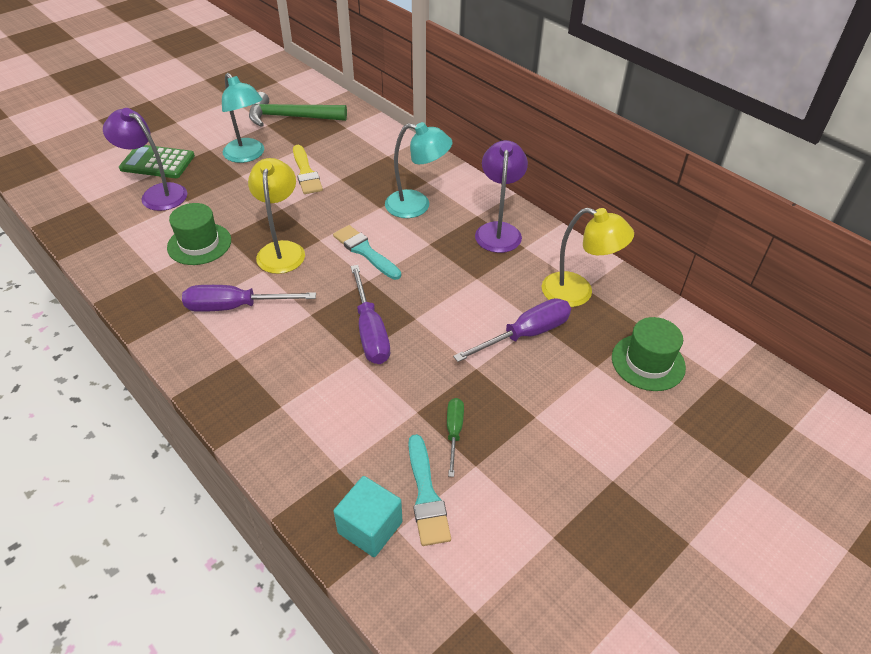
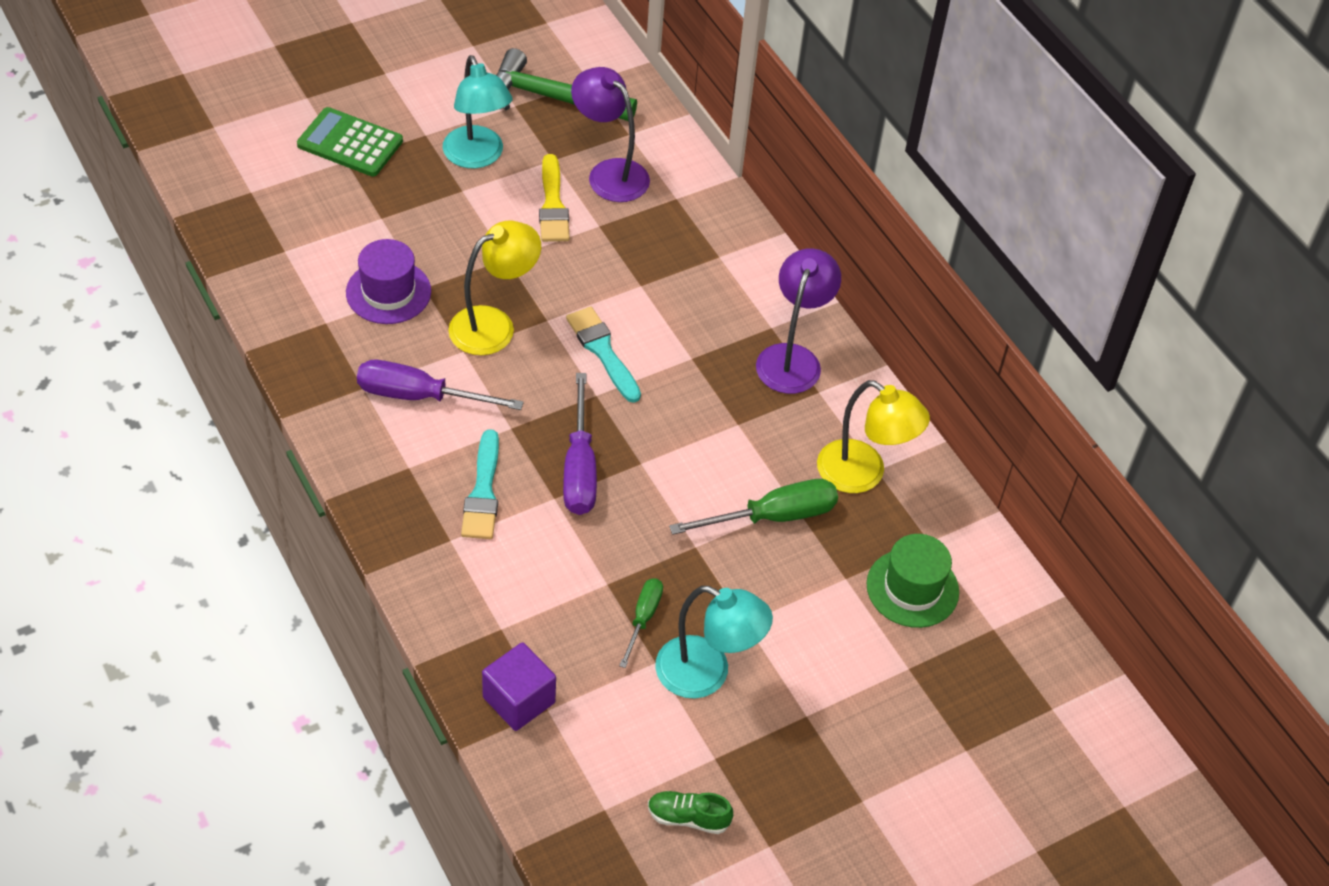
camera: 10 degrees right, 5 degrees up
(157, 194) = (343, 198): purple lamp -> purple lamp (609, 173)
(199, 244) = (388, 292): green hat -> purple hat
(282, 250) = (494, 325): yellow lamp -> yellow lamp turned 45 degrees clockwise
(370, 527) = (519, 700): turquoise cube -> purple cube
(417, 206) = (693, 294): turquoise lamp -> turquoise lamp (707, 674)
(426, 495) = (590, 681): turquoise brush -> turquoise brush (483, 492)
(525, 334) = (772, 516): purple screwdriver -> green screwdriver
(551, 600) = (688, 817): none -> green shoe

